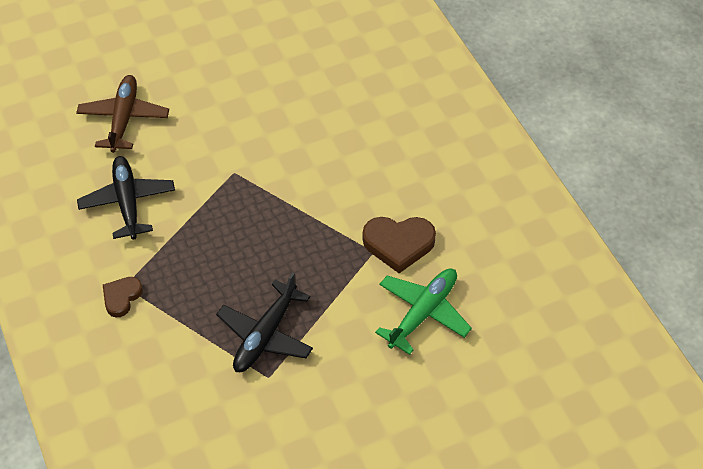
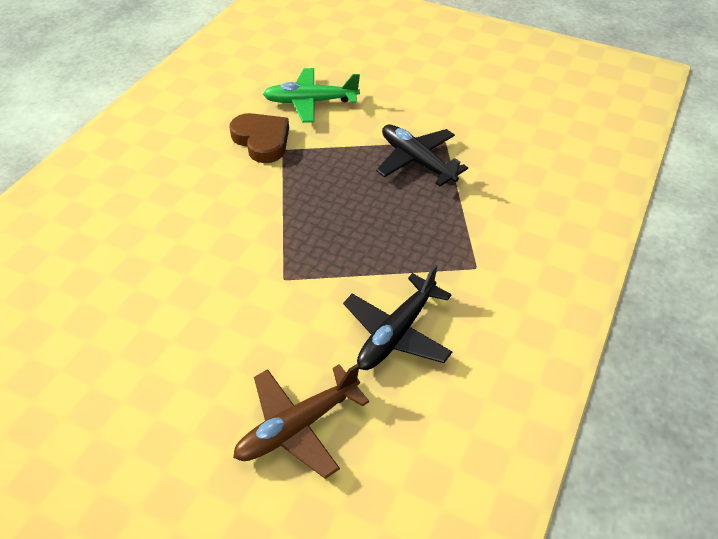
camera: 130 degrees left, 5 degrees down
(121, 297) = (488, 261): brown heart -> none
(265, 335) = (417, 161): black plane -> black plane turned 120 degrees counterclockwise

